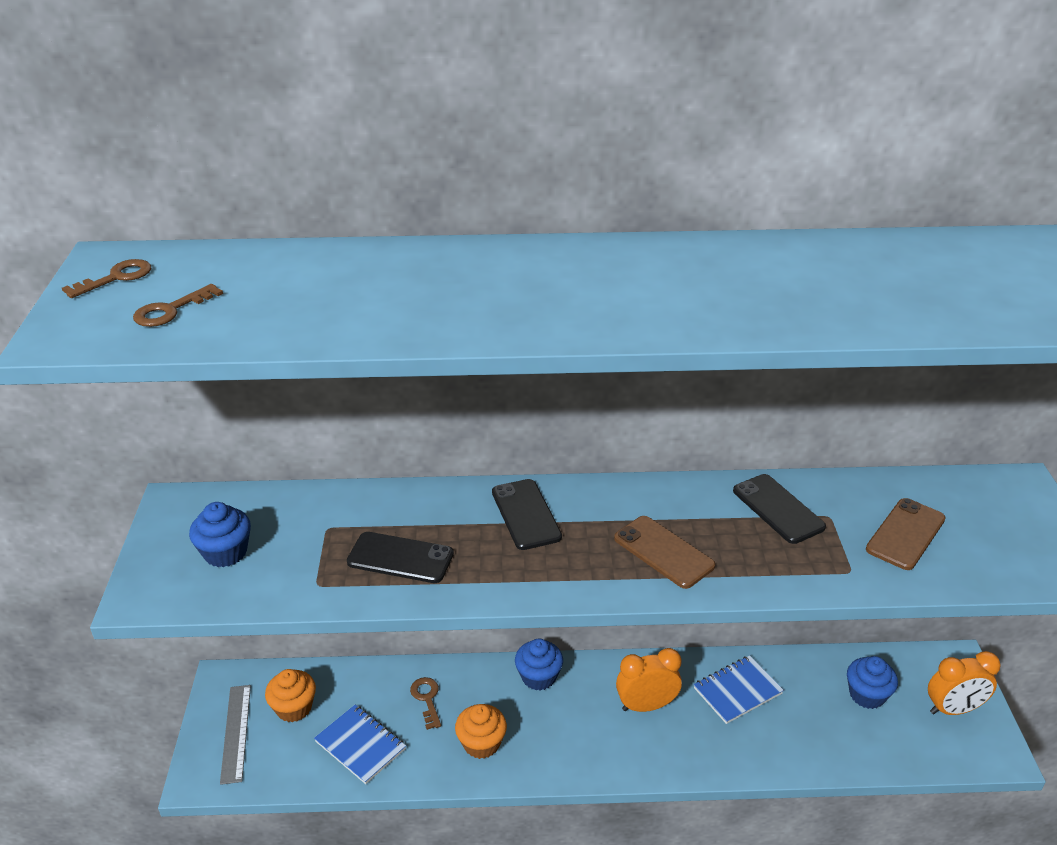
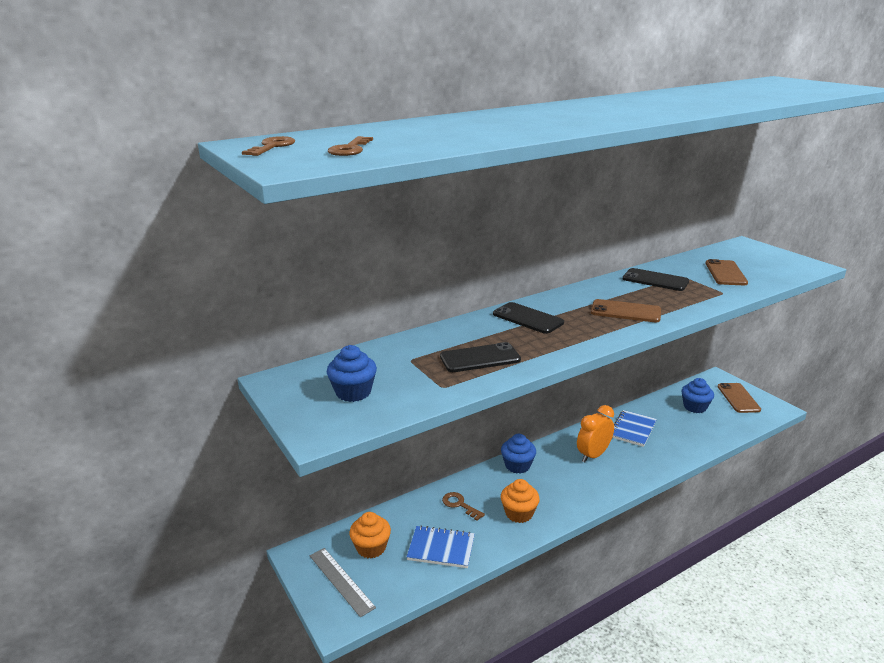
camera: 30 degrees left, 10 degrees down
(953, 709) = (738, 398): orange clock -> brown phone

